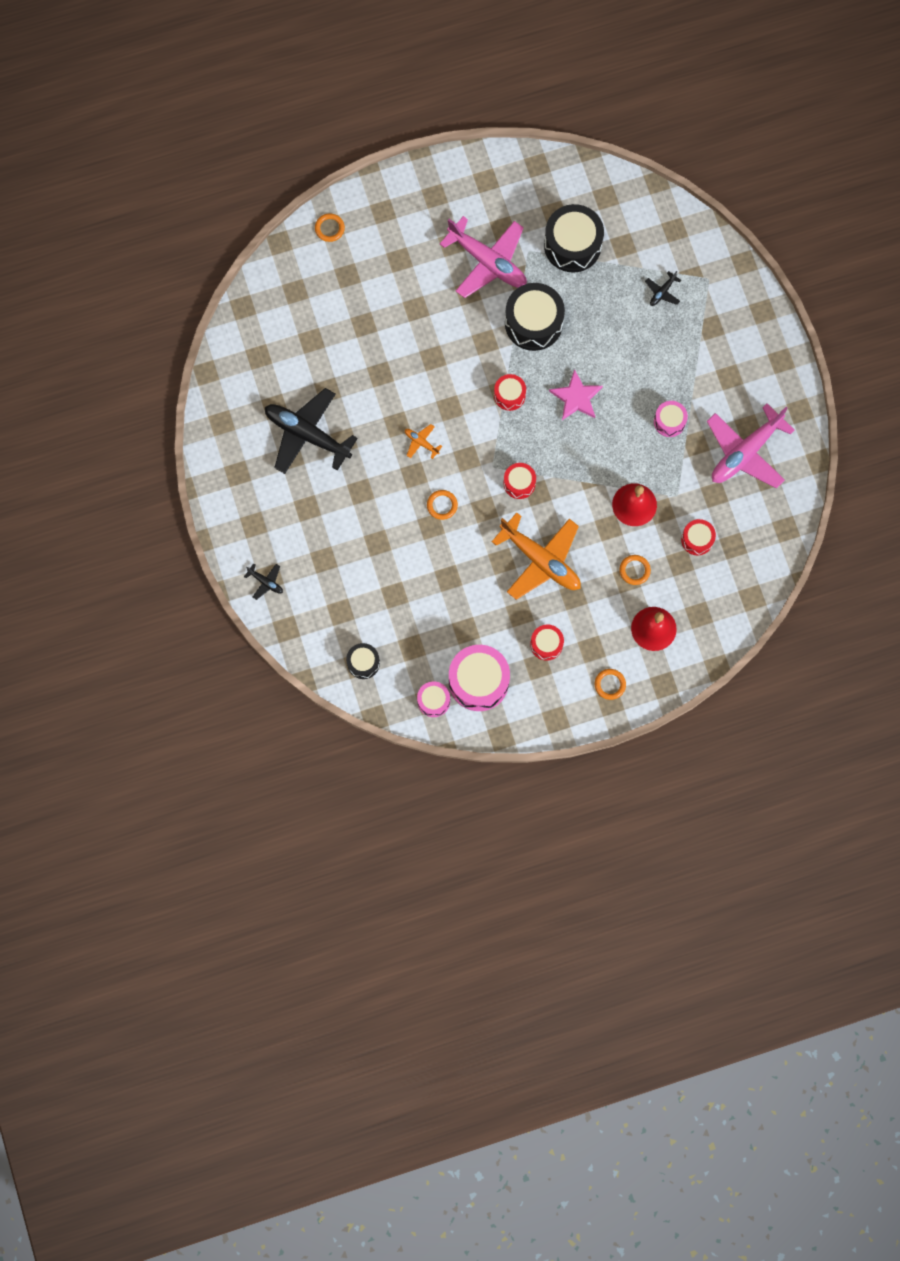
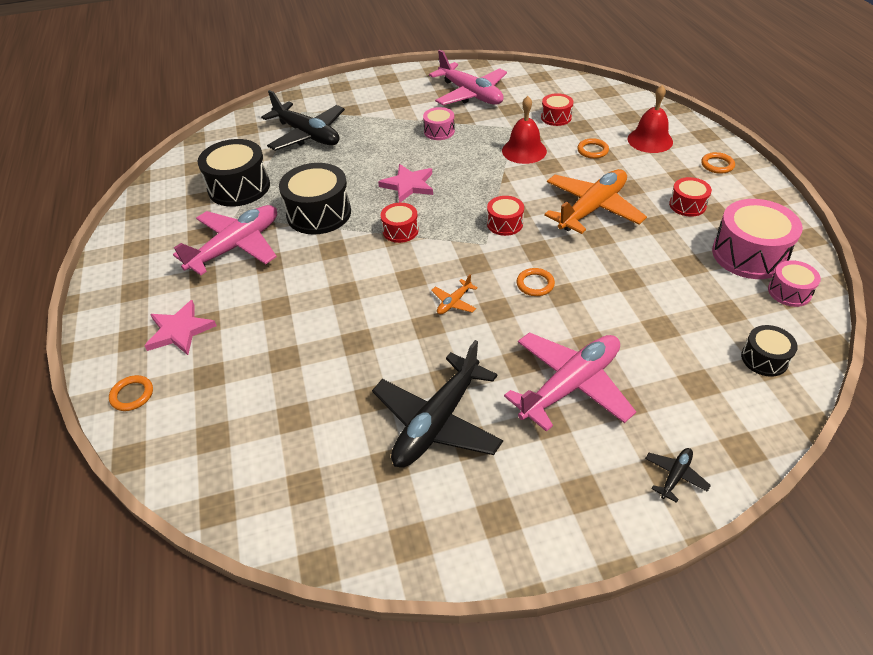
camera: 85 degrees left, 30 degrees down
(338, 524) = (570, 385): none -> pink plane
(390, 243) = (179, 331): none -> pink star
(662, 292) = (307, 135): black plane -> black plane, size x2.37

